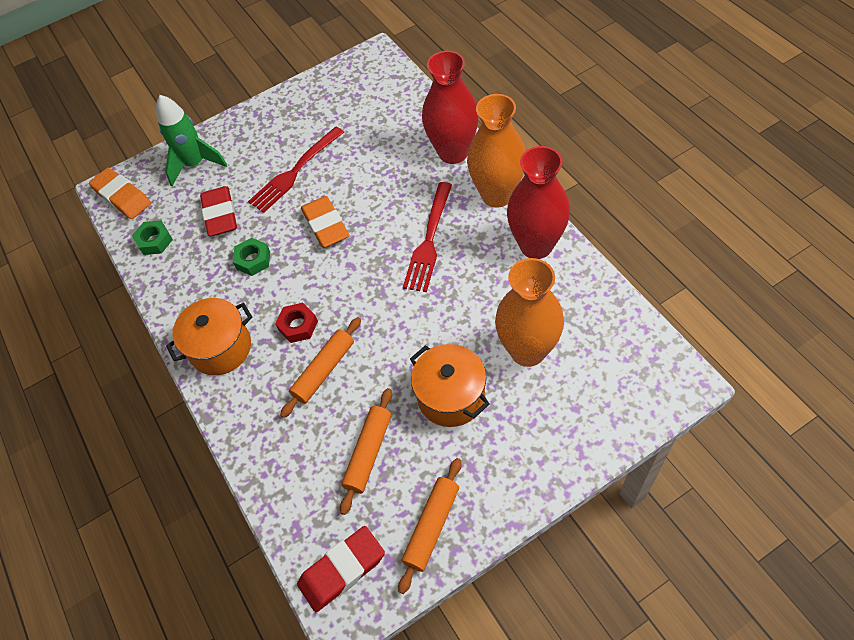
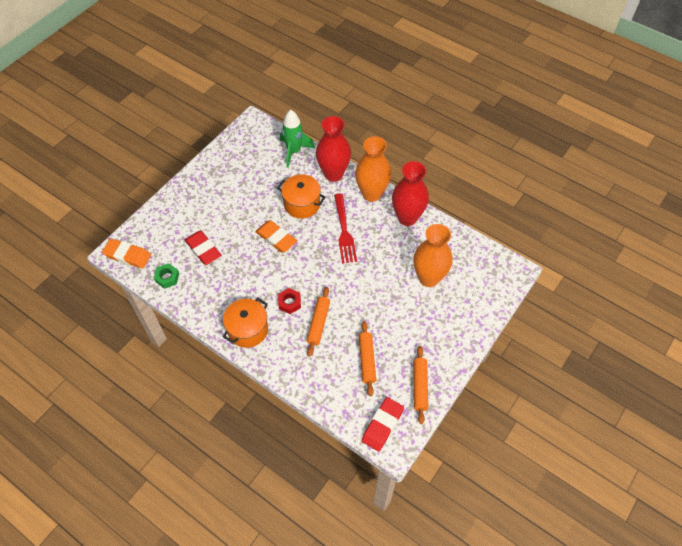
camera: 30 degrees left, 0 degrees up
(195, 164) = (168, 221): green rocket -> green rocket (294, 151)
(253, 260) = (240, 272): green nut -> none
(295, 172) = (239, 210): red fork -> none
(451, 396) = (398, 315): orange pot -> orange pot (302, 204)

